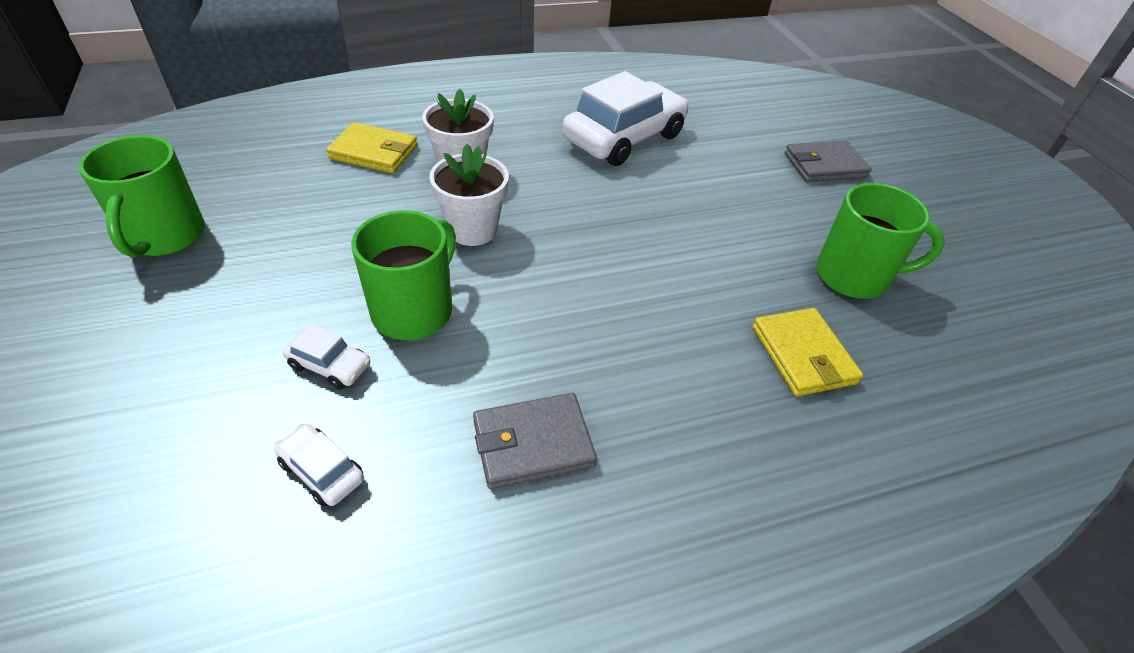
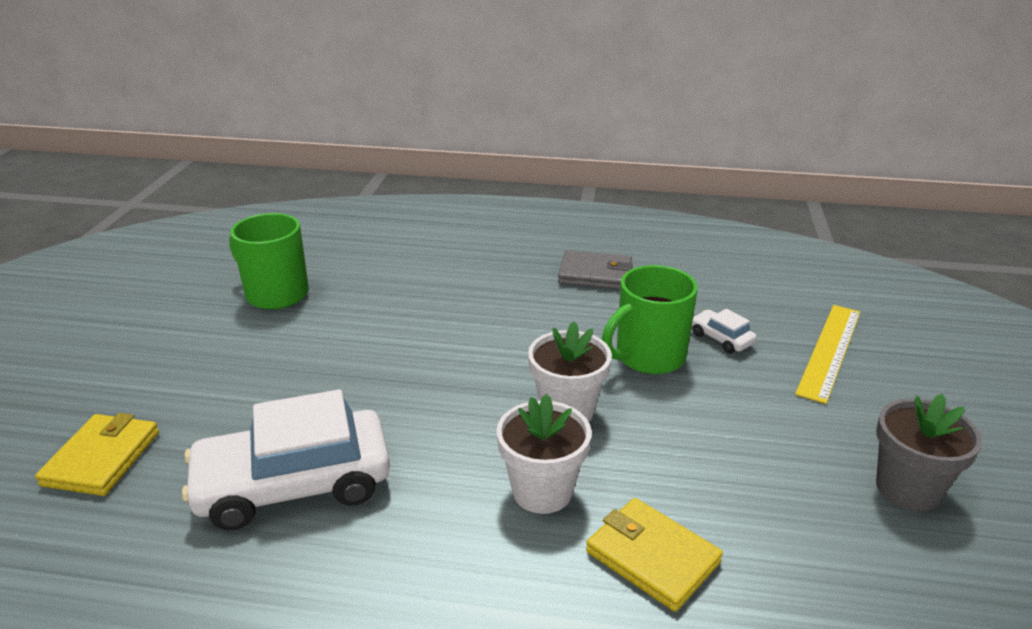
camera: 150 degrees left, 15 degrees down
(165, 237) = (907, 489): green mug -> grey flower pot
(184, 388) = (829, 351): none -> yellow ruler
(322, 471) = (727, 292): white car -> none
(803, 355) = (384, 268): yellow wallet -> yellow wallet (102, 458)
(824, 165) = (123, 381): grey wallet -> none

